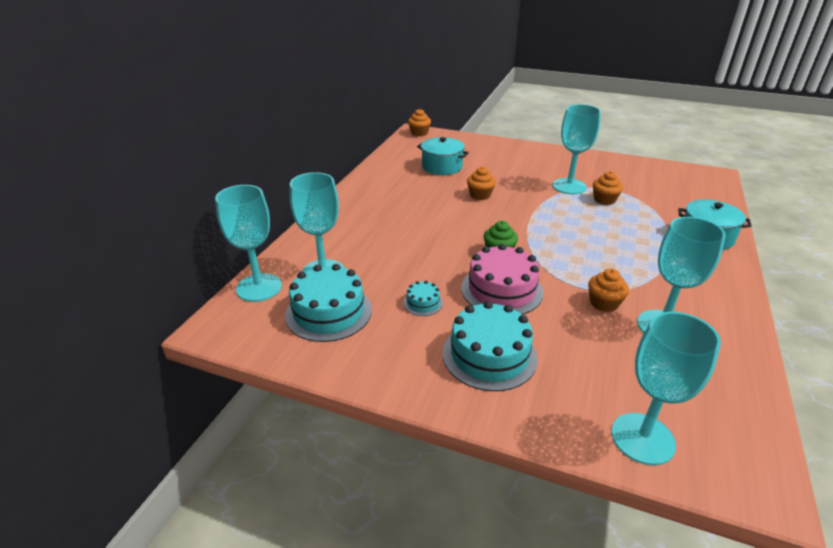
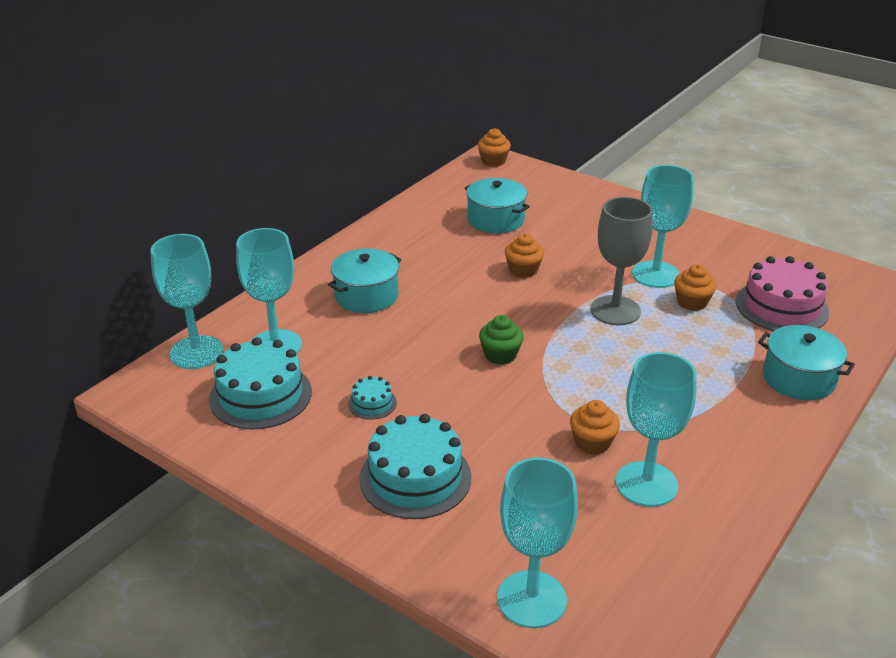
camera: 15 degrees right, 0 degrees up
(377, 227) = (366, 296): none -> turquoise pot
(501, 290) = (475, 403): pink cake -> pink cake (781, 307)
(558, 212) = (615, 310): none -> grey goblet

